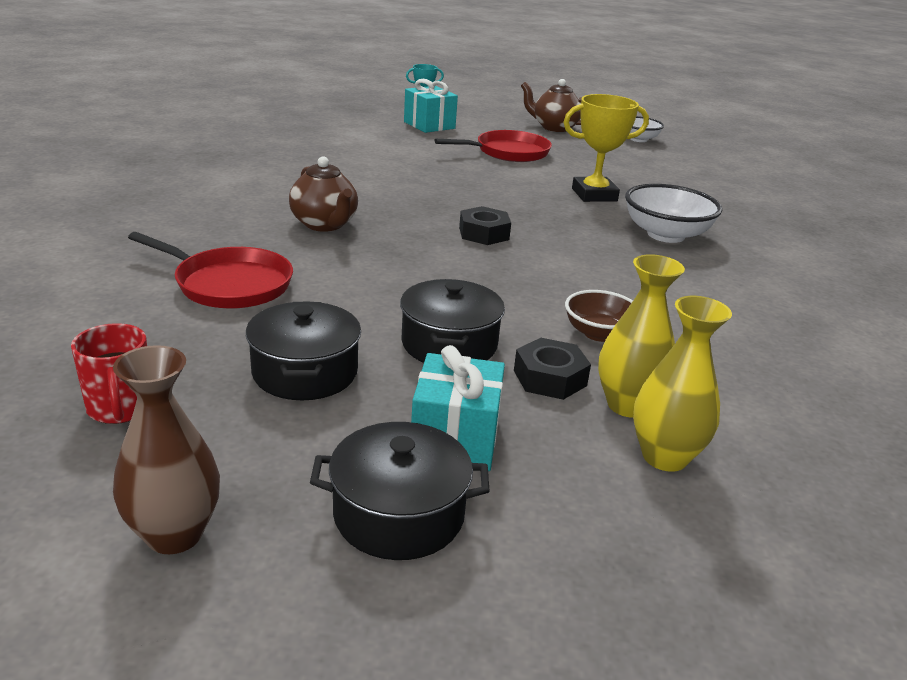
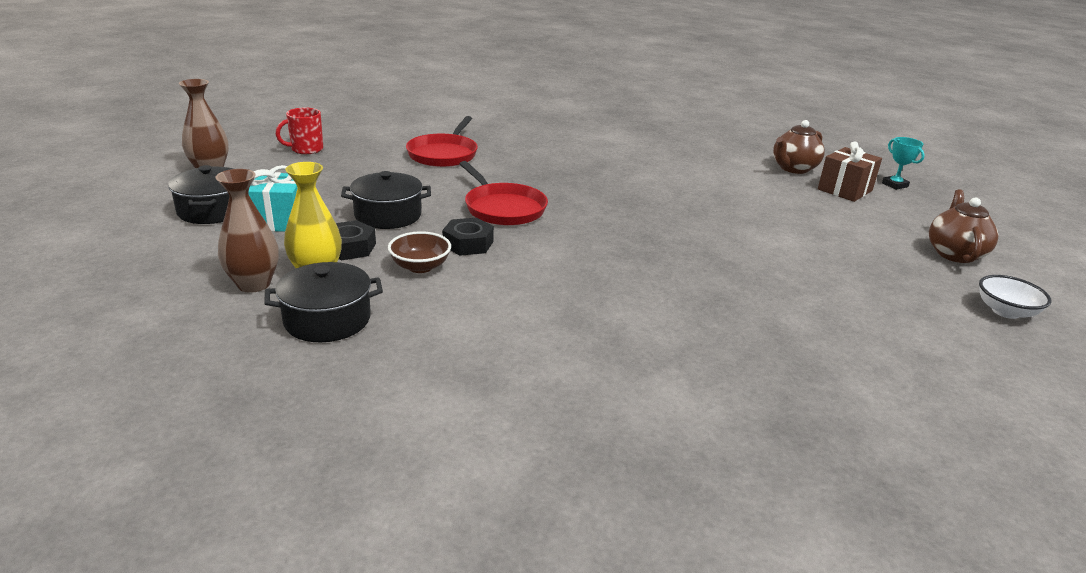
camera: 80 degrees right, 0 degrees up
(305, 372) = (345, 181): black pot -> black pot (327, 319)
(325, 224) = (553, 169): brown teapot -> brown teapot (793, 169)
(429, 125) = (844, 190): turquoise gift -> brown gift
(484, 233) = (583, 221): black nut -> black nut (468, 244)
(508, 152) = (816, 229): red pan -> red pan (503, 208)
(594, 195) = (738, 273): yellow trophy -> none
(664, 457) = (254, 284): yellow vase -> brown vase
(666, 235) = (659, 310): white bowl -> none

